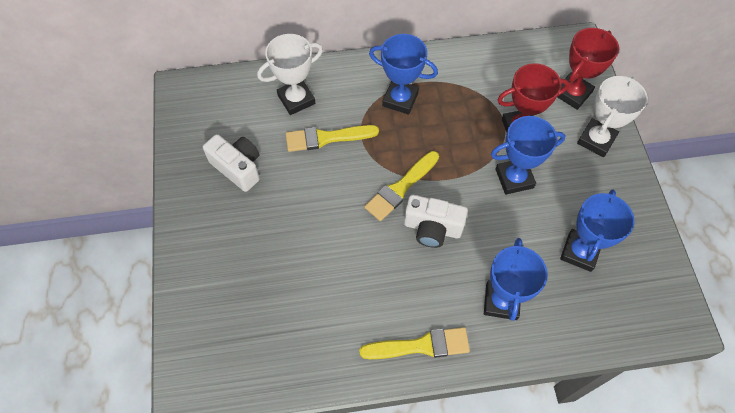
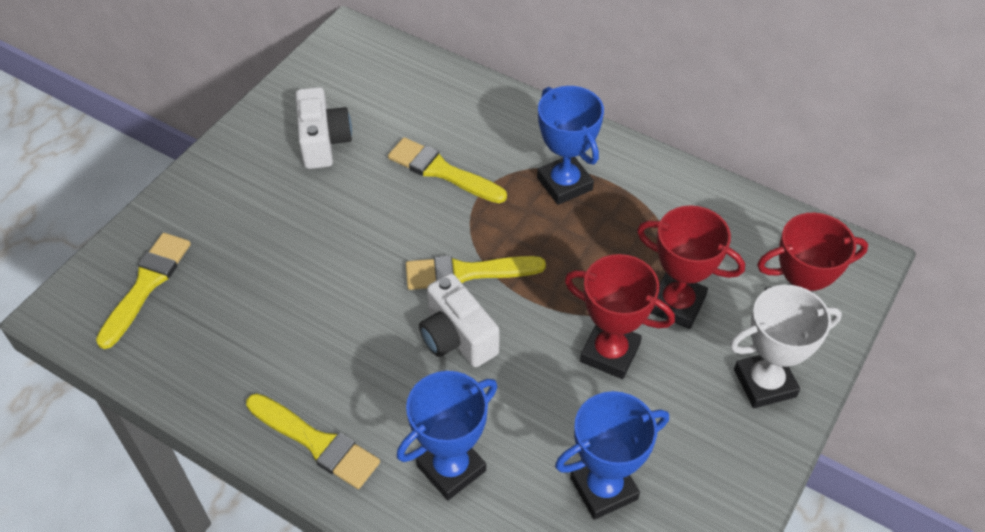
camera: 40 degrees right, 10 degrees down
(223, 335) = (146, 285): none -> yellow brush
(296, 99) = (451, 114): white trophy -> none
(514, 178) = (610, 353): blue trophy -> red trophy

